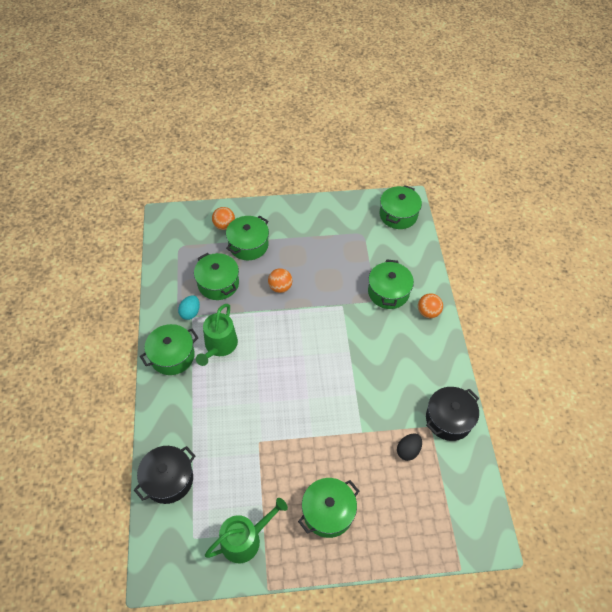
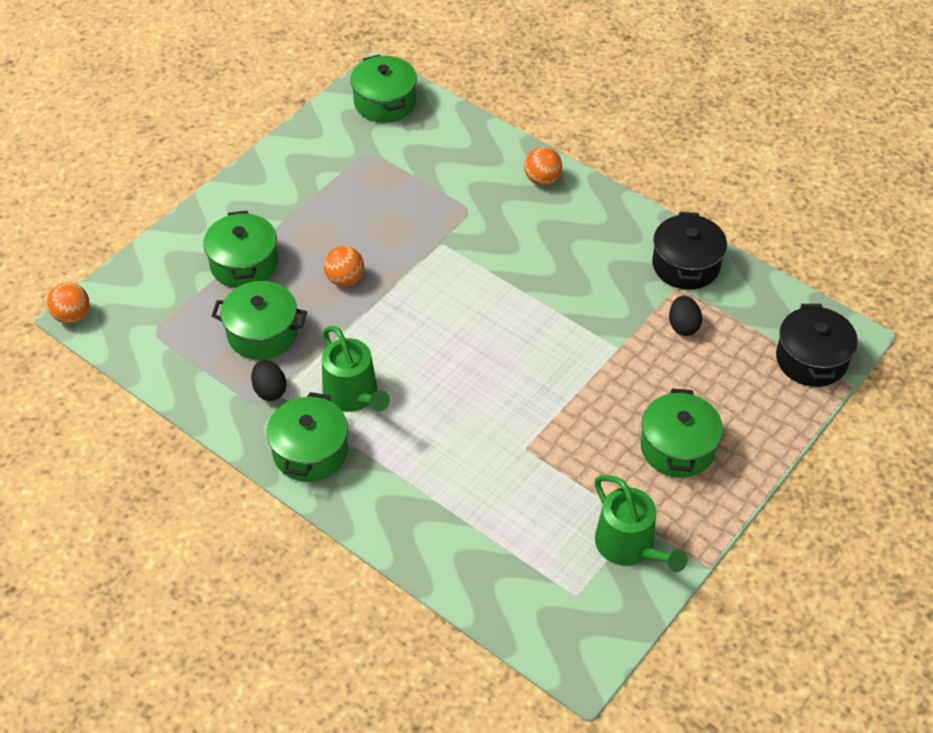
camera: 45 degrees left, 5 degrees down
(168, 479) = (475, 570): black pot -> black pot (811, 359)
(190, 312) = (270, 390): turquoise egg -> black egg
(224, 225) = (182, 265): orange ball -> orange ball (72, 316)
(245, 539) = (629, 546): green watering can -> green watering can turned 135 degrees clockwise
(388, 292) = (475, 191): green pot -> none

